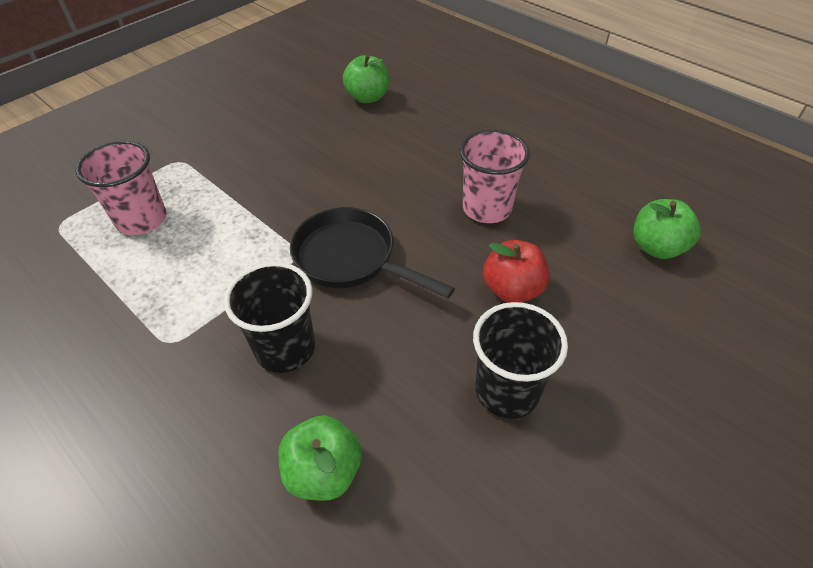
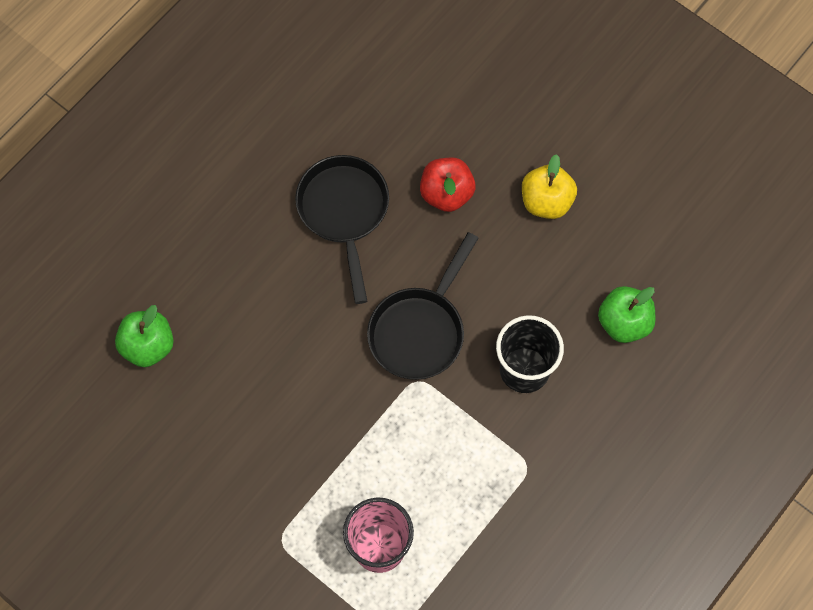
camera: 95 degrees left, 20 degrees up
(487, 208) = (344, 212): pink cup -> black pan
(507, 391) = (546, 201): black cup -> yellow apple
(656, 247) = (388, 74): green apple -> none

